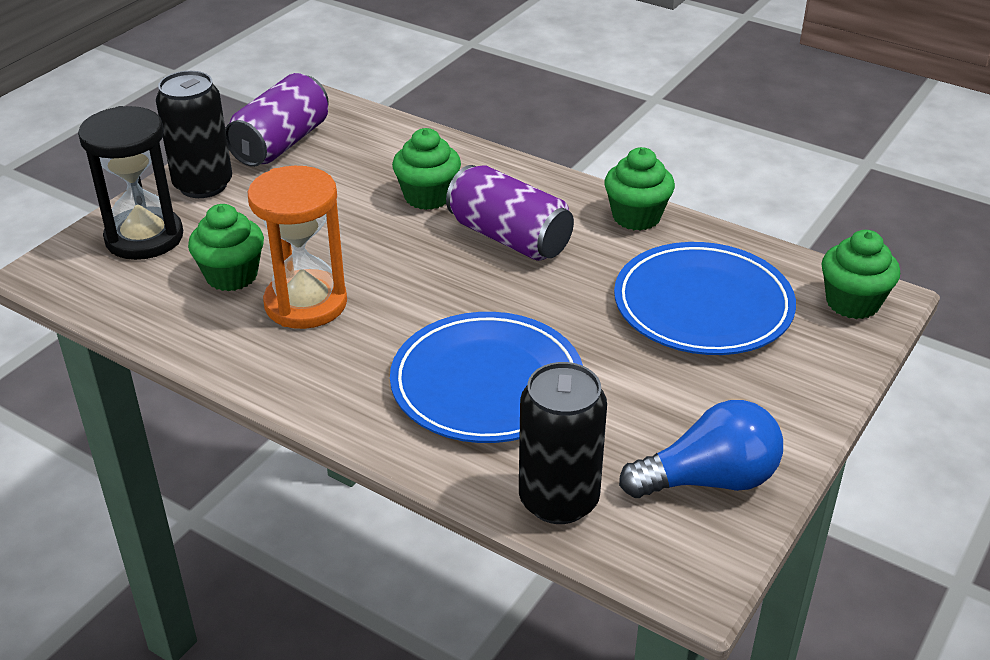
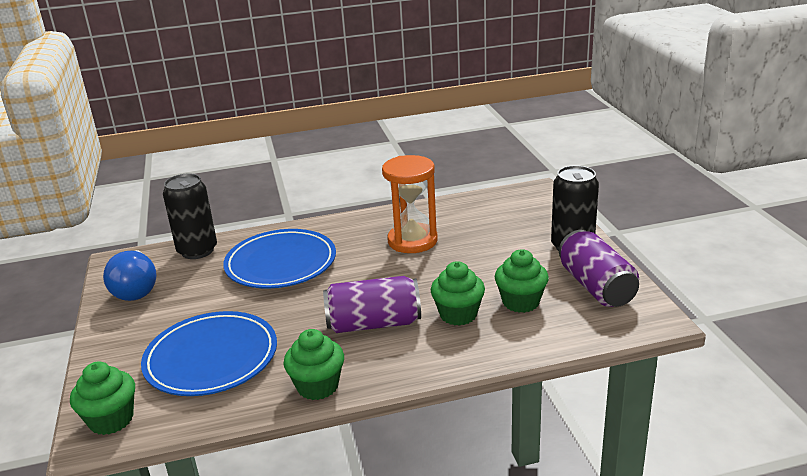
camera: 135 degrees right, 10 degrees down
(144, 237) = (535, 217): black hourglass -> none
(231, 276) = (465, 230): green cupcake -> green cupcake (521, 302)
(708, 480) = (136, 289): blue light bulb -> blue light bulb turned 45 degrees counterclockwise

